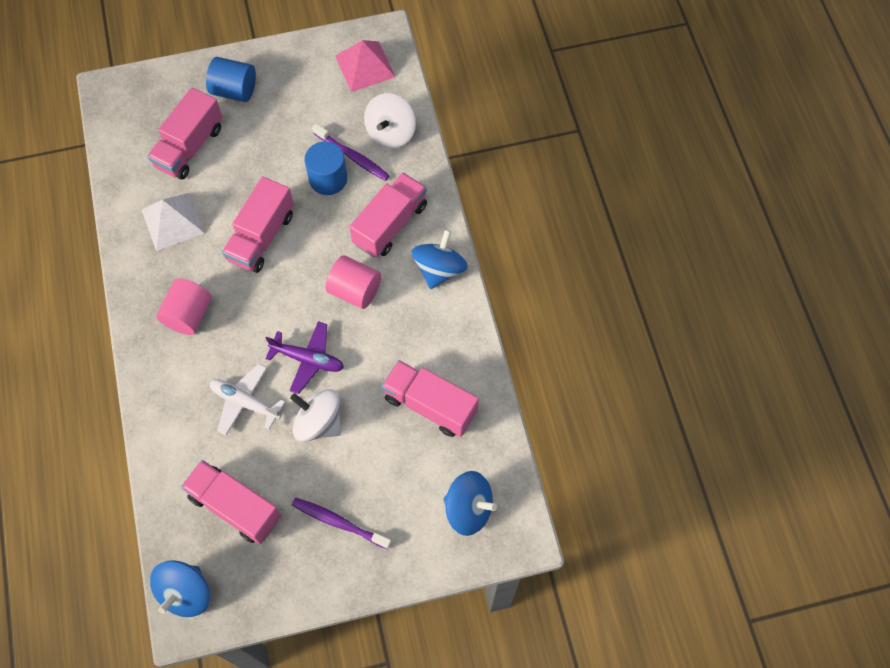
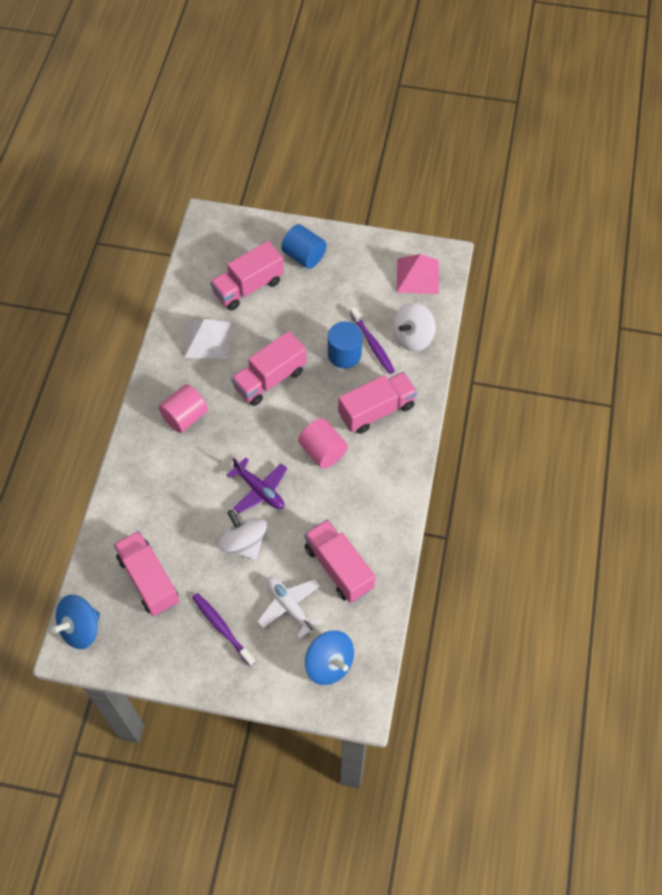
camera: 25 degrees right, 5 degrees down
(245, 402) = (195, 502): white plane -> white plane (290, 607)
(439, 269) = (399, 462): blue spinning top -> none

